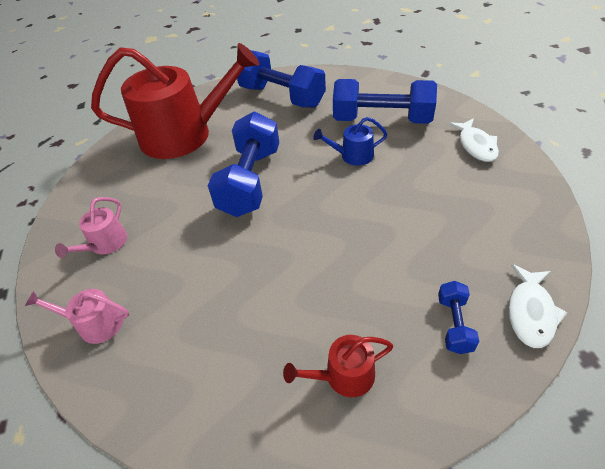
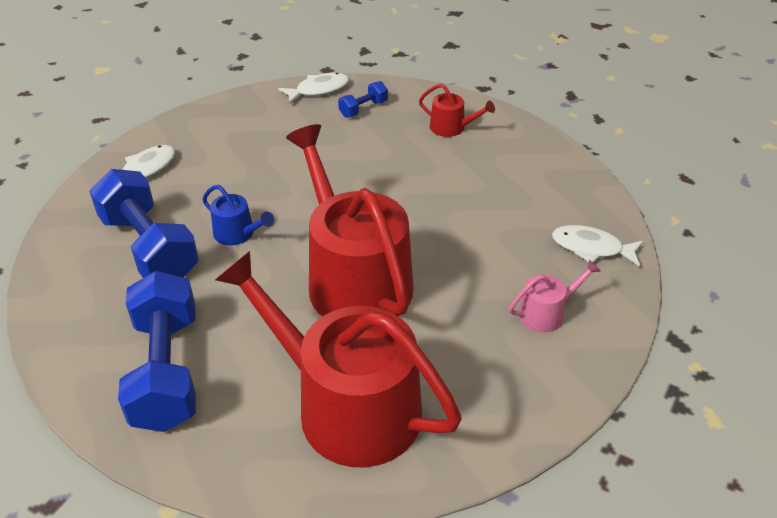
camera: 140 degrees left, 5 degrees down
(95, 324) = (591, 248): pink watering can -> white fish
(250, 181) = (354, 278): blue dumbbell -> red watering can

